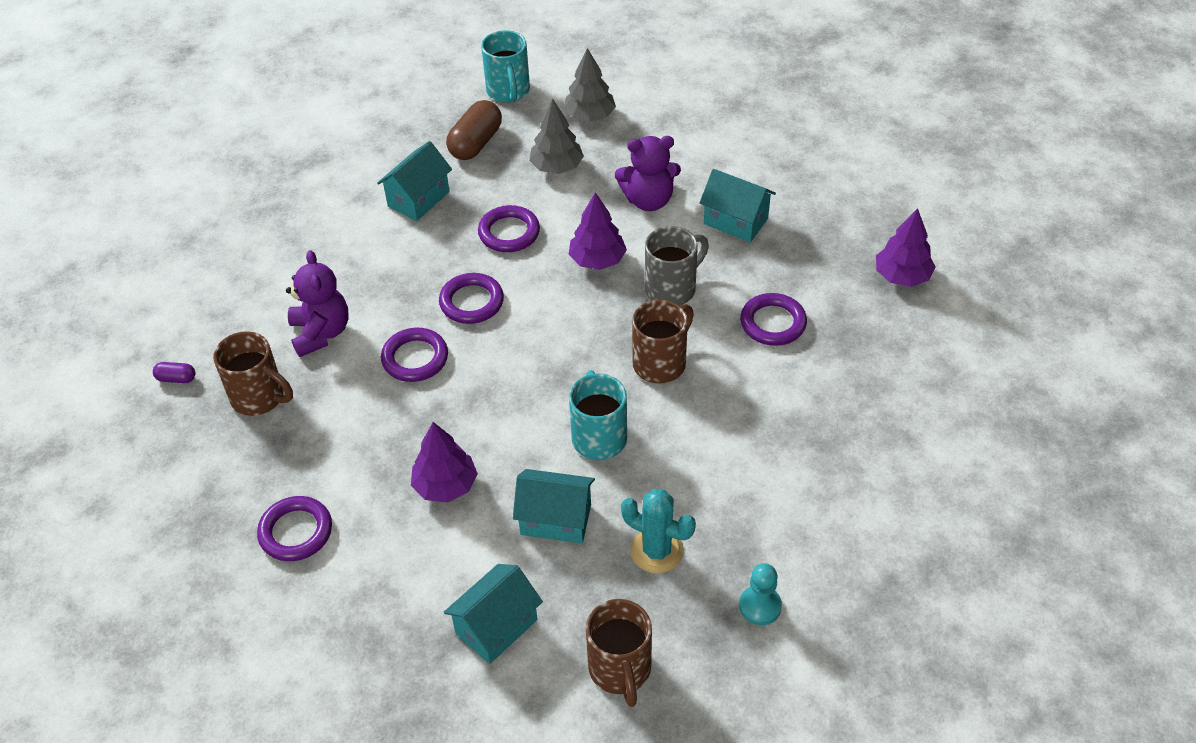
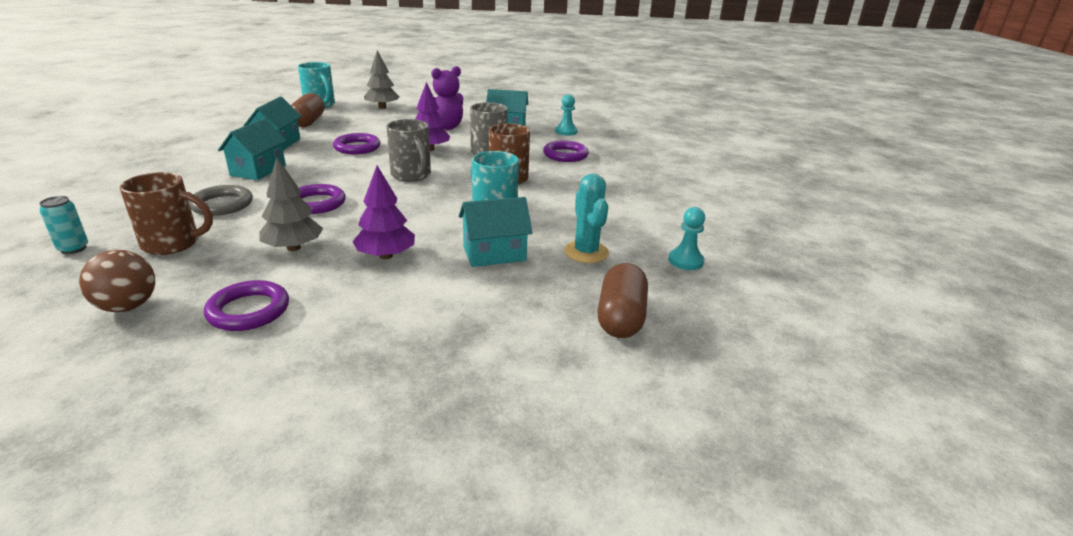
camera: 30 degrees left, 20 degrees down
(176, 378) = (73, 249): purple capsule -> turquoise can
(204, 490) = (128, 306): none -> brown ball
(321, 333) = (222, 205): purple teddy bear -> grey ring
(471, 302) = (348, 175): purple ring -> none
(496, 627) = (492, 321): turquoise house -> turquoise house (258, 170)
(544, 323) = (411, 175): none -> grey mug
(556, 167) = (373, 124): grey tree -> grey tree (293, 248)
(620, 670) = (620, 318): brown mug -> brown capsule
(657, 551) = (586, 252): turquoise cactus -> turquoise cactus turned 75 degrees clockwise
(817, 254) = (566, 132): none -> turquoise pawn
(902, 276) = (620, 132): purple tree -> none

